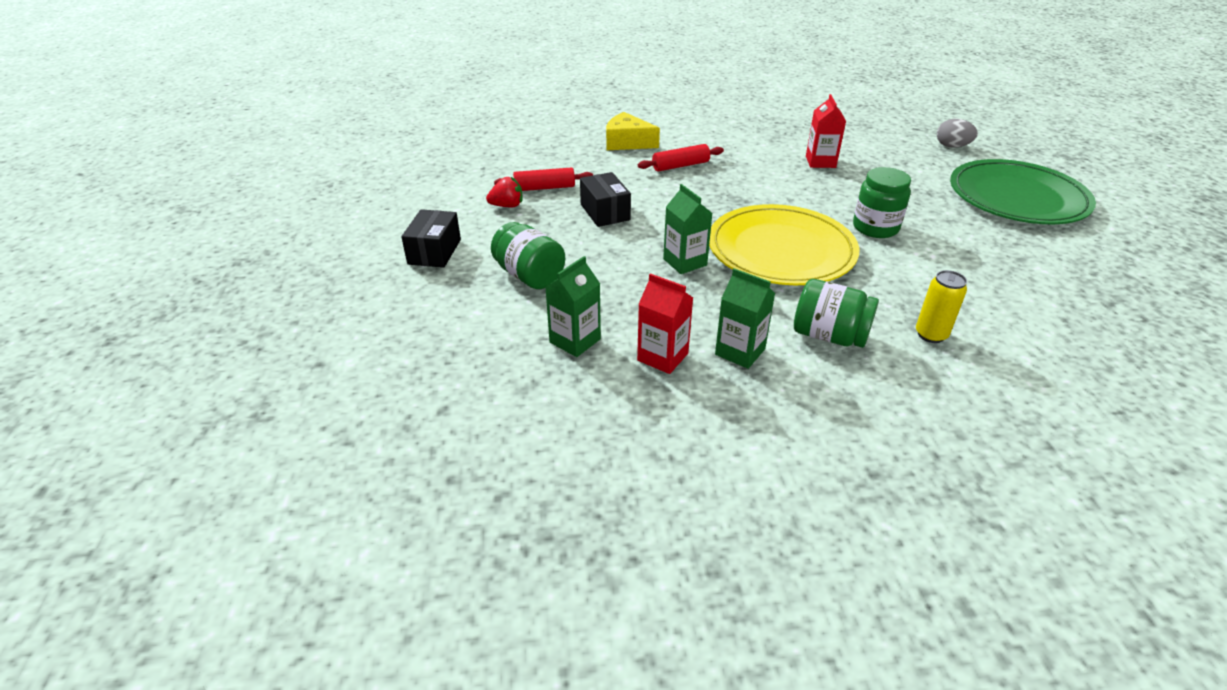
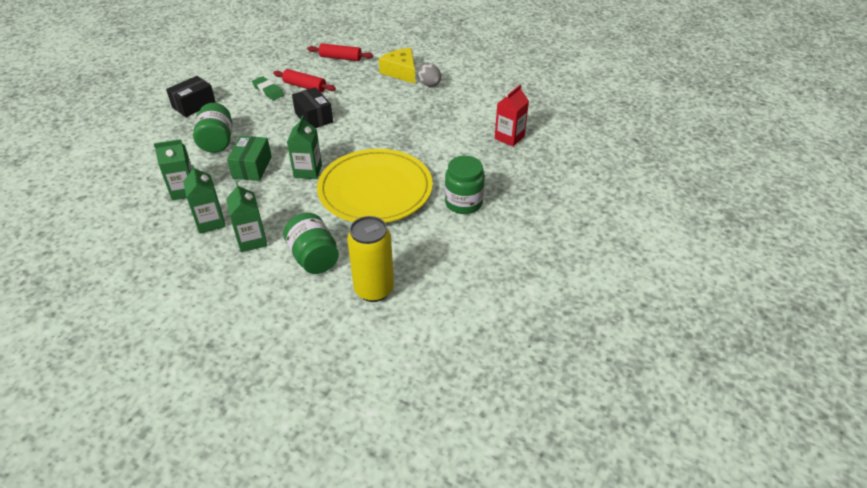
camera: 35 degrees right, 5 degrees up
(507, 206) = (268, 91): red strawberry -> green eraser
(605, 212) = (313, 117): black box -> black box turned 45 degrees counterclockwise
(617, 284) = (252, 167): none -> green box
(662, 357) = (210, 222): red carton -> green carton
(680, 166) = (408, 103): red rolling pin -> red rolling pin (340, 58)
(931, 335) = (374, 290): yellow can -> yellow can, size x1.58
(952, 146) = (638, 166): grey egg -> grey egg (429, 85)
(1017, 198) = (615, 229): green plate -> none

